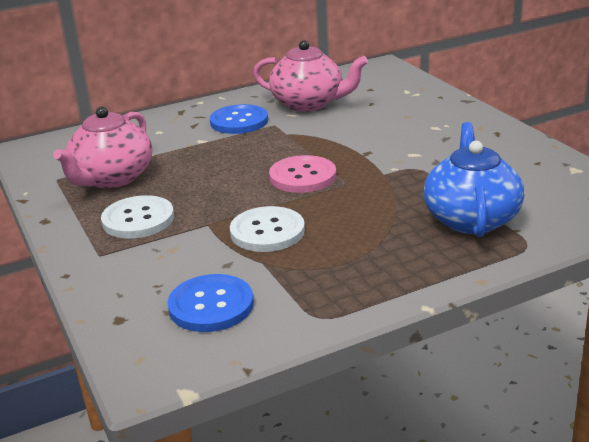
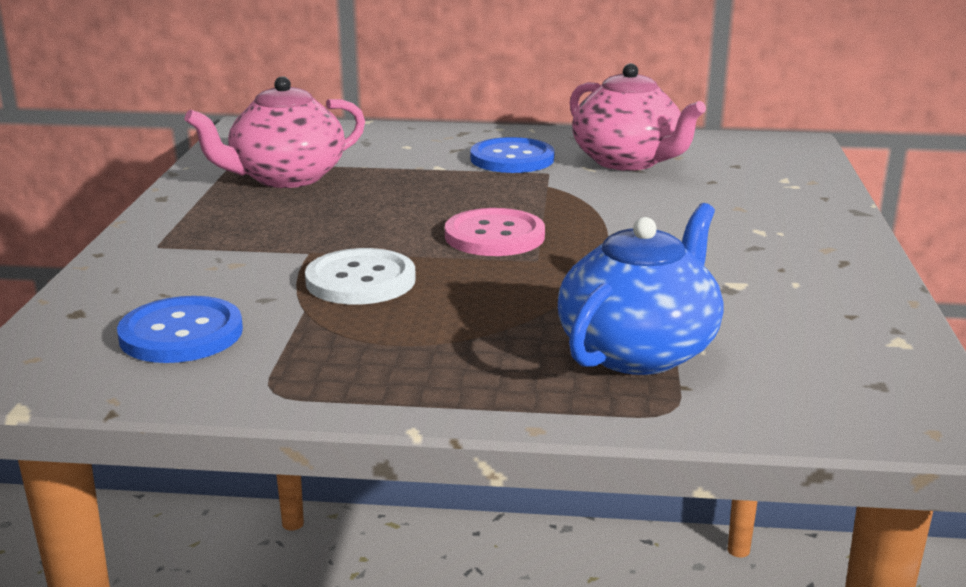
camera: 30 degrees right, 5 degrees down
(138, 219) = (248, 224): white button -> none

